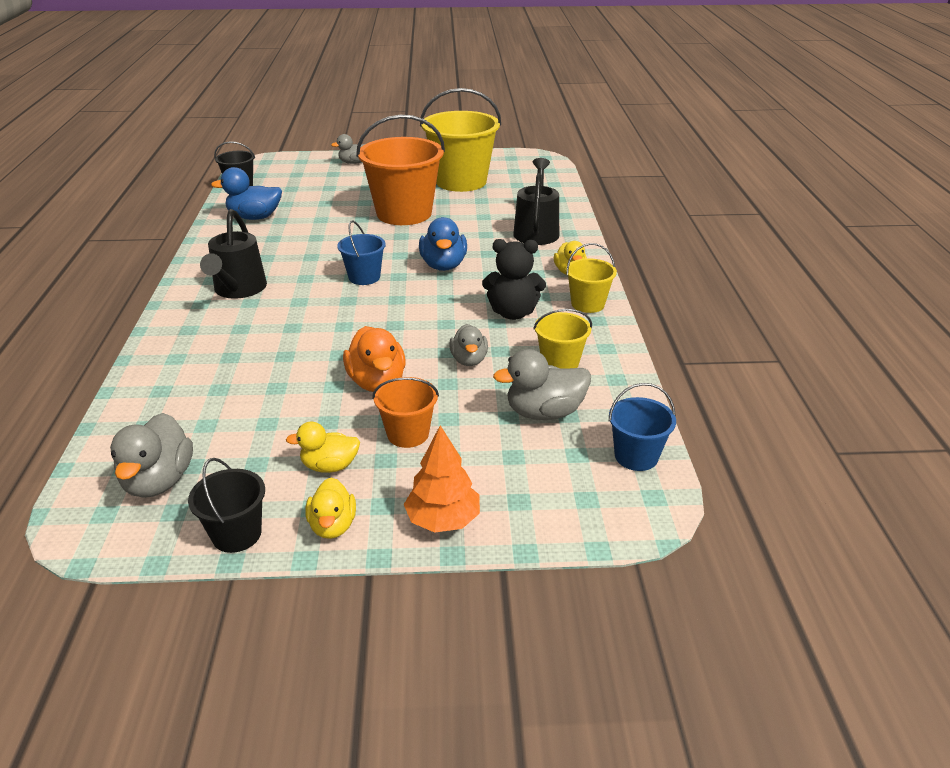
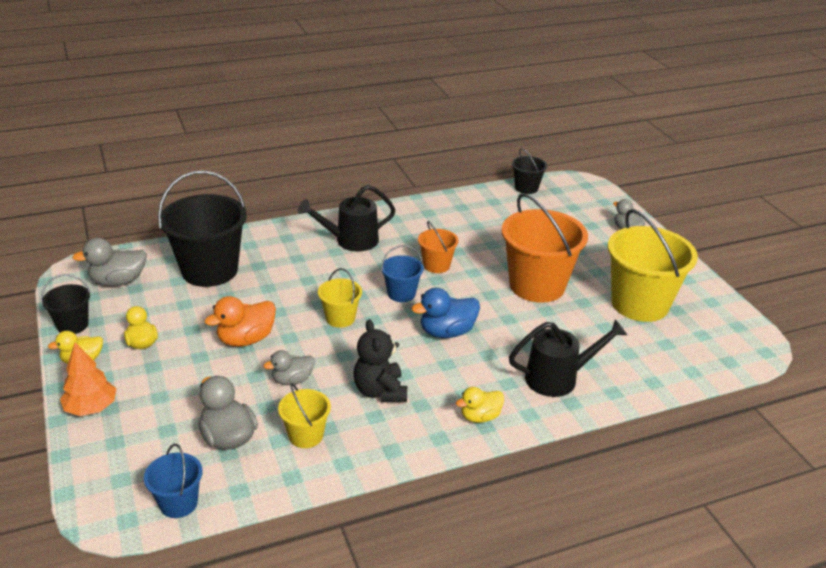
camera: 70 degrees right, 0 degrees up
(206, 395) = (209, 270): none -> black bucket
(254, 217) = (473, 212): blue duck -> none
(408, 434) = (184, 370): orange bucket -> orange bucket (436, 265)
(587, 304) = (420, 439): yellow bucket -> yellow bucket (340, 318)

